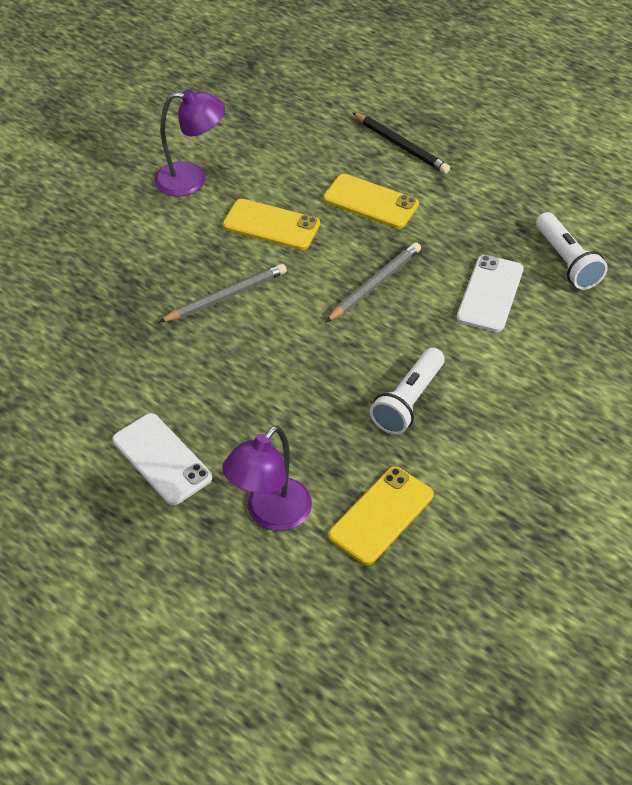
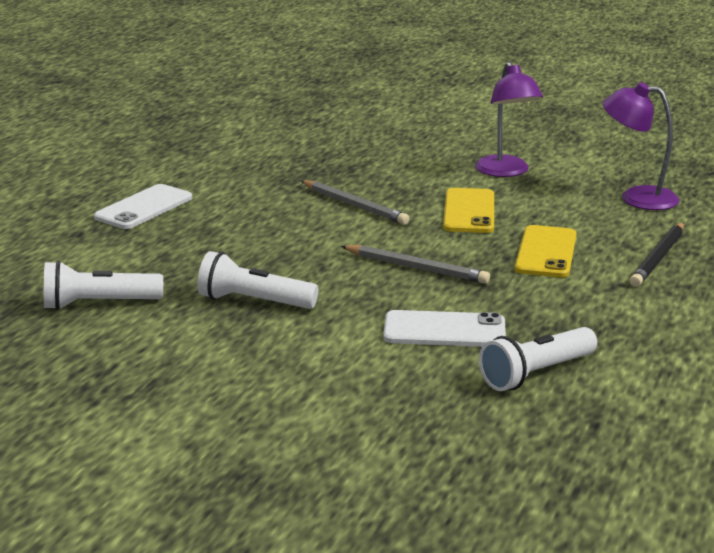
camera: 75 degrees right, 25 degrees down
(270, 514) = (90, 256): purple lamp -> purple lamp (637, 197)
(381, 515) = (99, 304): yellow phone -> white flashlight

